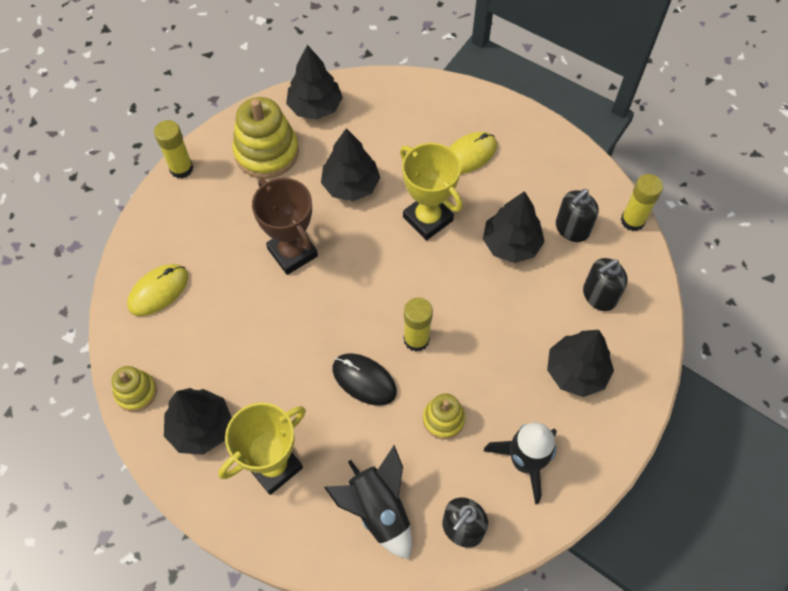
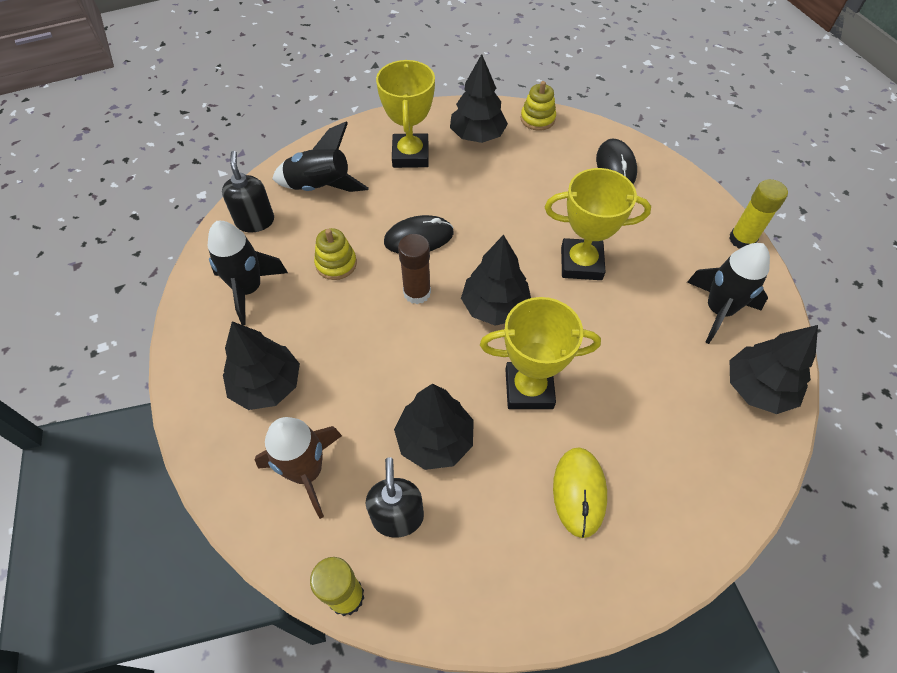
camera: 130 degrees right, 5 degrees down
(158, 291) = (616, 166): yellow mouse -> black mouse
(266, 152) = (718, 310): yellow stacking toy -> black rocket
(292, 252) = (581, 263): brown trophy -> yellow trophy
(350, 185) = (623, 352): black tree -> black tree (495, 307)
(416, 339) = (417, 292): yellow glue stick -> brown glue stick
(599, 296) = (306, 472): black soap dispenser -> brown rocket

